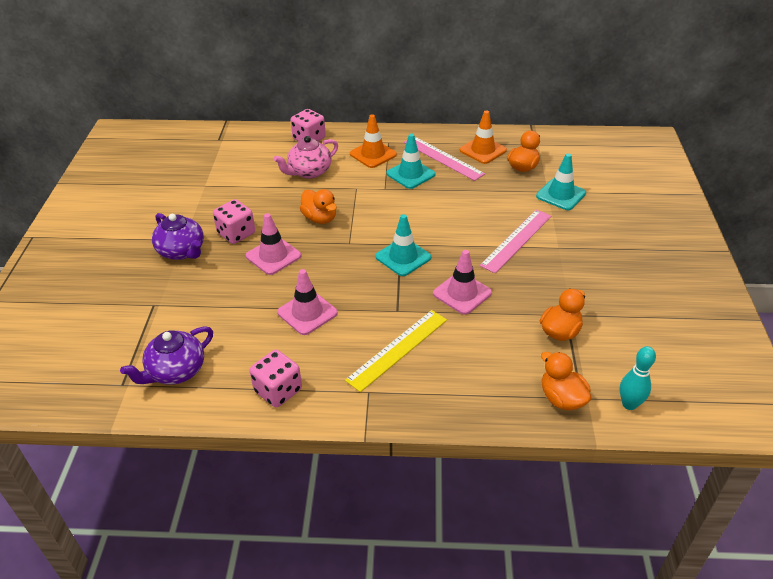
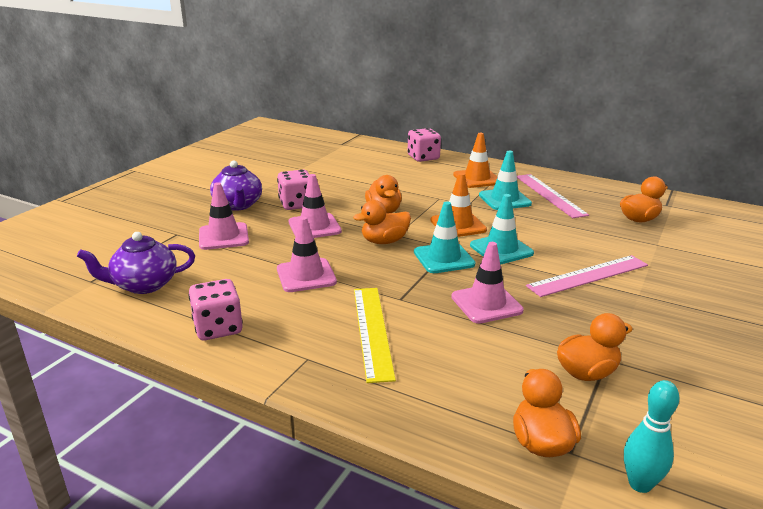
camera: 25 degrees right, 15 degrees down
(201, 294) = (223, 236): none -> pink traffic cone
(309, 172) = (403, 178): pink teapot -> none
(344, 254) = (384, 241): none -> orange duck
(397, 349) = (372, 331): yellow ruler -> yellow ruler turned 75 degrees counterclockwise
(483, 150) = (600, 198): orange traffic cone -> orange traffic cone (458, 225)
(561, 195) = (672, 250): turquoise traffic cone -> turquoise traffic cone (501, 249)

